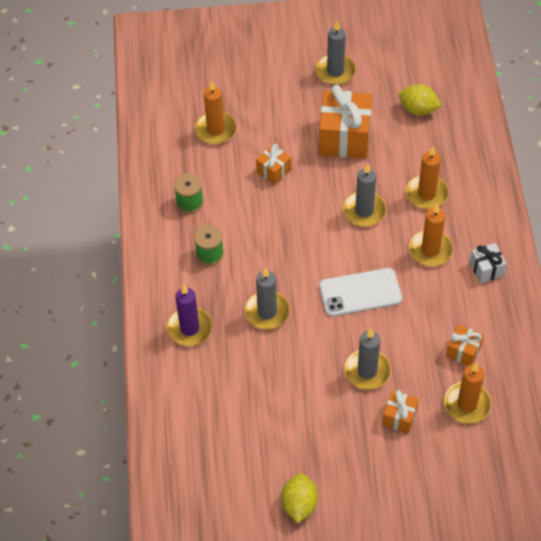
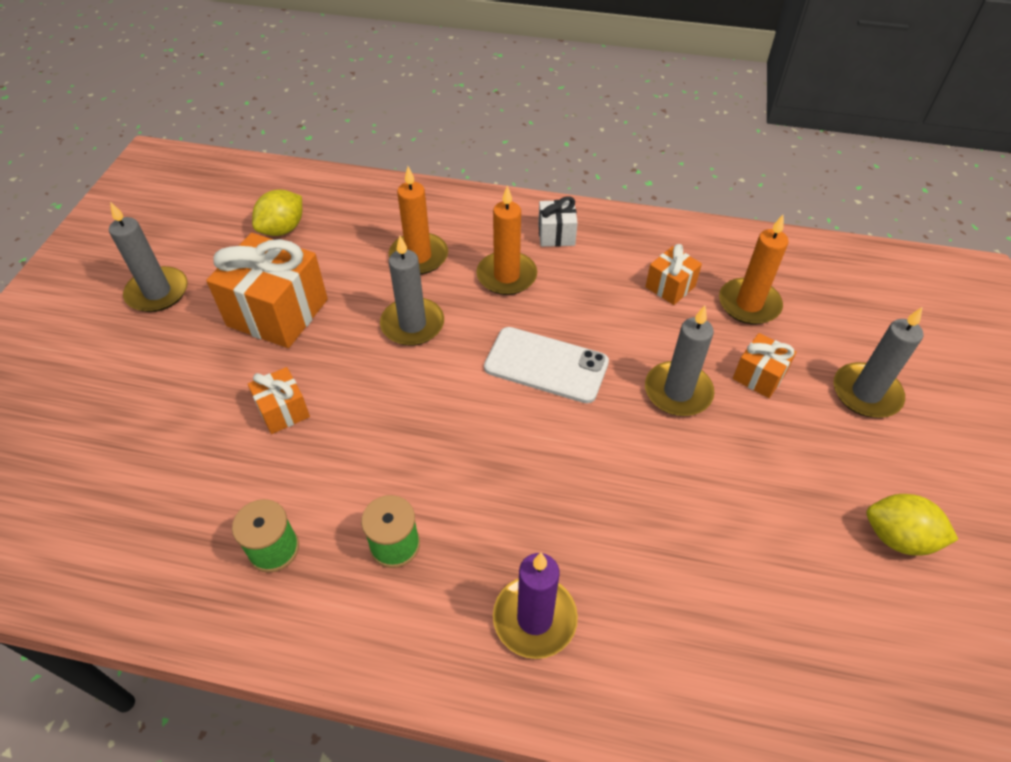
camera: 75 degrees left, 5 degrees down
(215, 130) = (152, 469): orange candle -> none
(267, 312) = (540, 489): grey candle -> grey candle (866, 393)
(360, 293) = (546, 365): white phone -> white phone turned 75 degrees counterclockwise

